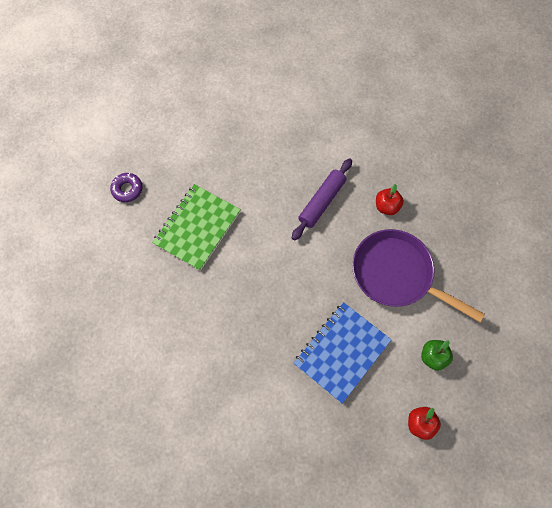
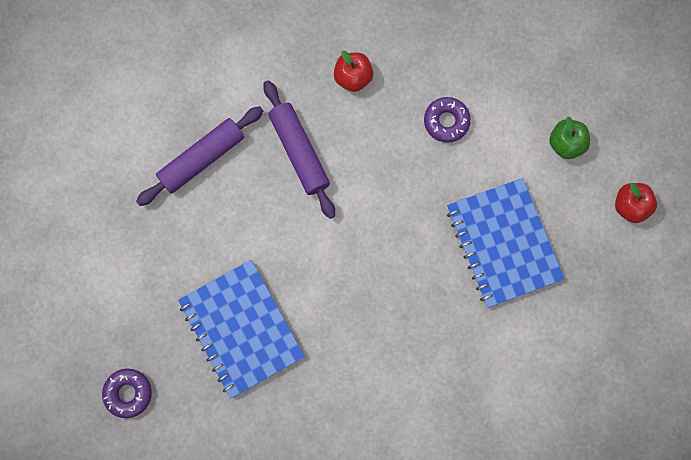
camera: 60 degrees left, 10 degrees up
(197, 228) = (241, 329): green notebook -> blue notebook
(284, 154) = (202, 159): none -> purple rolling pin
(396, 274) = (446, 121): purple pan -> purple donut

